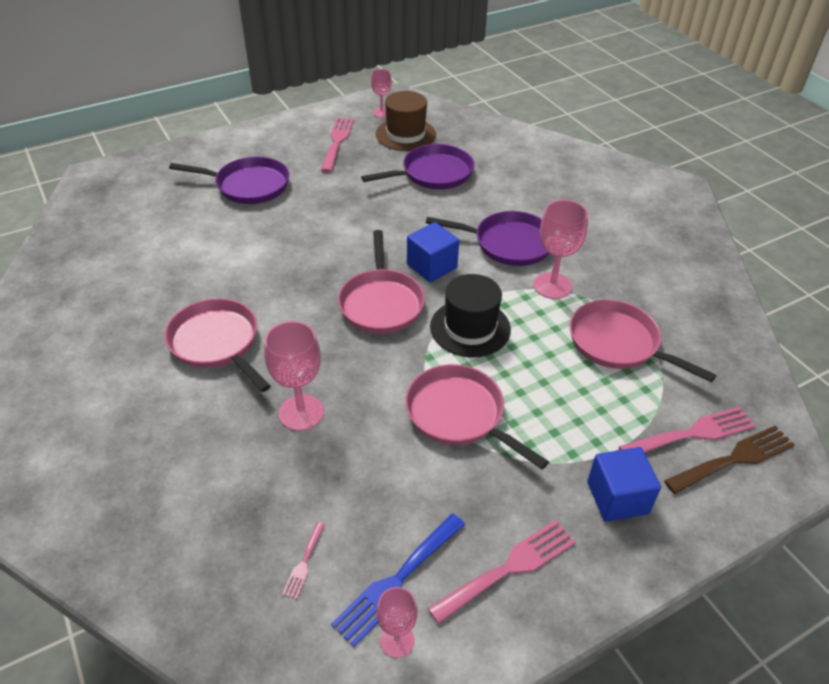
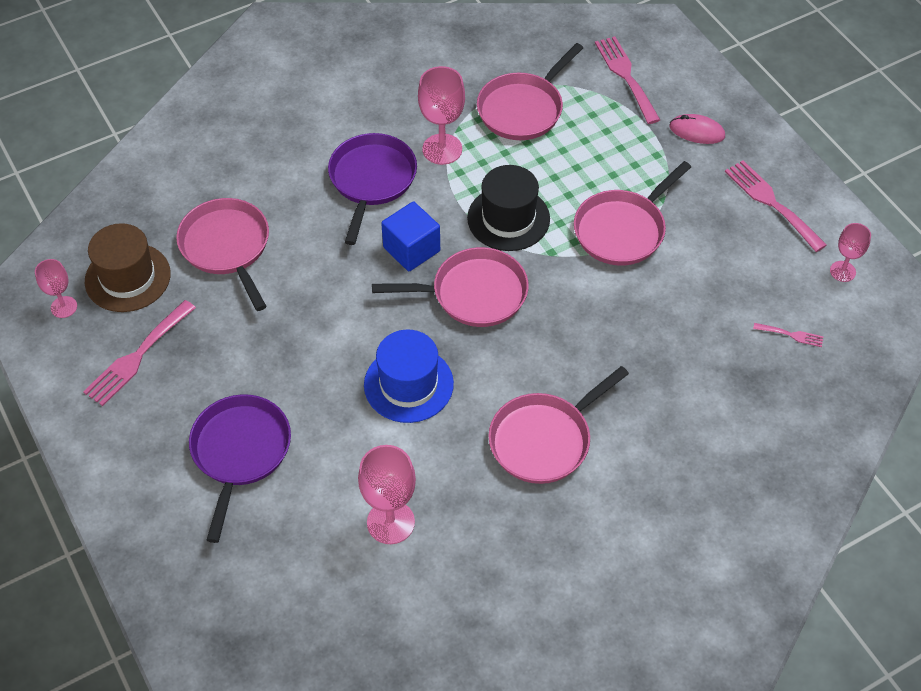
camera: 90 degrees left, 10 degrees up
(291, 264) = (408, 384): none -> blue hat
(301, 412) = (633, 352): pink goblet -> pink goblet (390, 522)
(337, 142) = (137, 356): pink fork -> pink fork turned 60 degrees counterclockwise
(397, 581) = (795, 272): blue fork -> none
(433, 173) = (227, 247): purple pan -> pink pan
(617, 497) = (697, 131): blue cube -> pink mouse
(734, 459) = (649, 56): brown fork -> none

